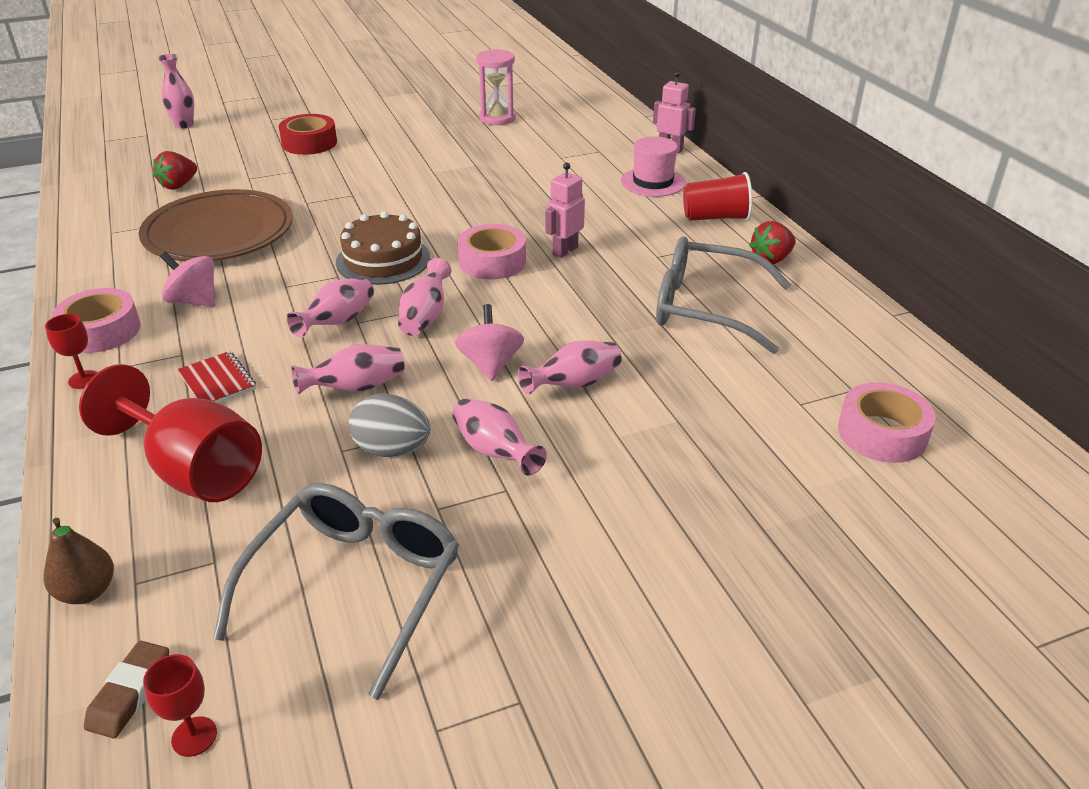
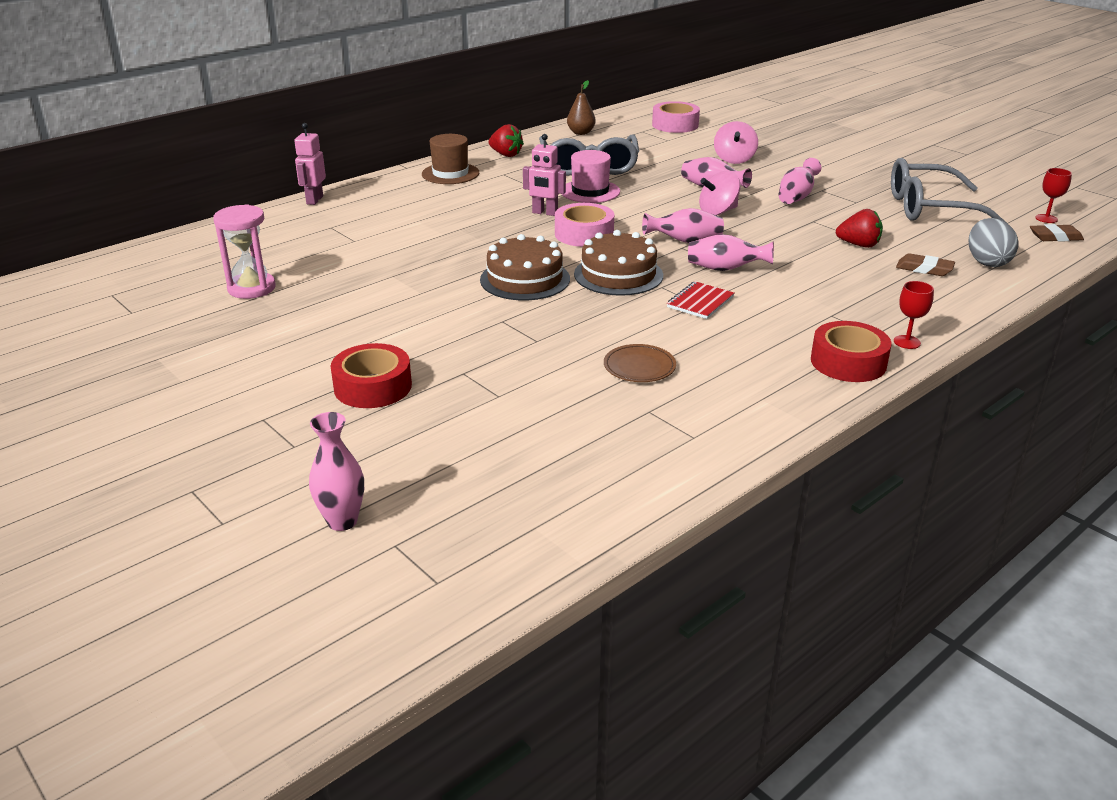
camera: 110 degrees left, 5 degrees down
(87, 591) = (1035, 267): brown pear -> brown pear (581, 133)
(101, 331) = (848, 362): pink tape -> red tape
(178, 185) = (549, 438): red strawberry -> red strawberry (859, 245)
(194, 301) = (762, 336): pink spinning top -> pink spinning top (734, 159)
(194, 471) = (924, 269): red goblet -> brown eraser
(217, 381) = (842, 290): red notebook -> red notebook (700, 302)
(219, 233) = (639, 367): brown plate -> brown plate, size x0.42
(356, 388) = (790, 244): pink vase -> none
(392, 450) = (830, 221): grey egg -> grey egg (987, 262)
(416, 215) = (525, 279): none -> brown cake
(653, 182) = (394, 199): pink hat -> pink hat (590, 191)
(715, 217) = (450, 173): red cup -> brown hat

